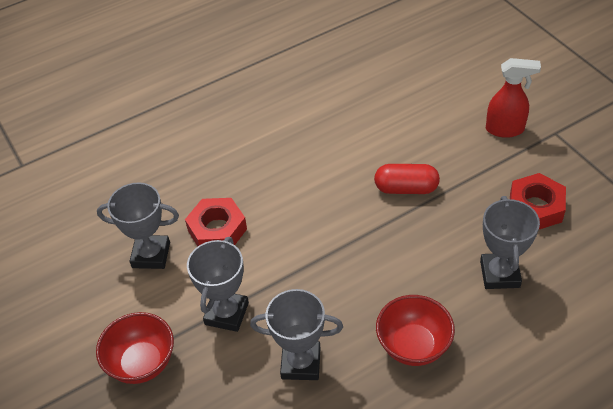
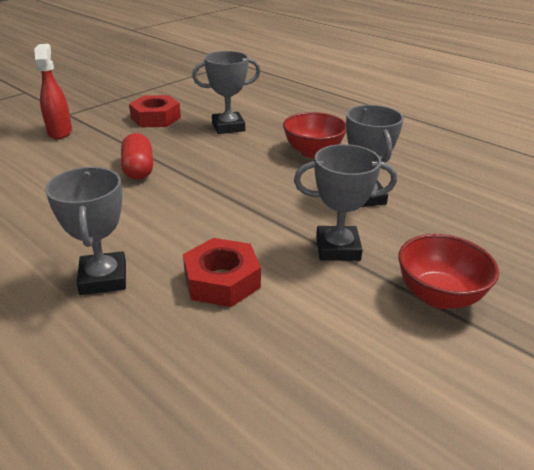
camera: 110 degrees left, 15 degrees down
(151, 255) = (283, 333): grey trophy -> grey trophy (103, 278)

